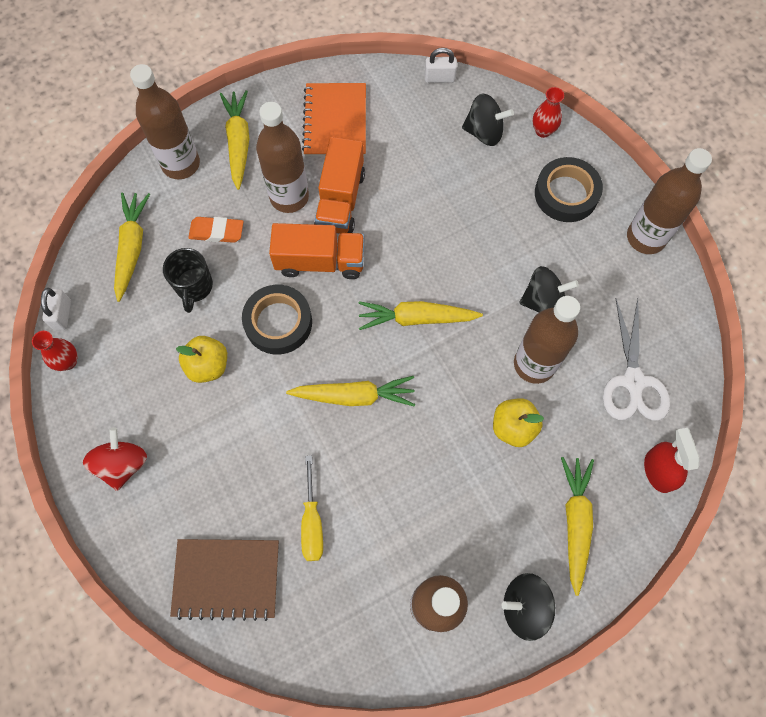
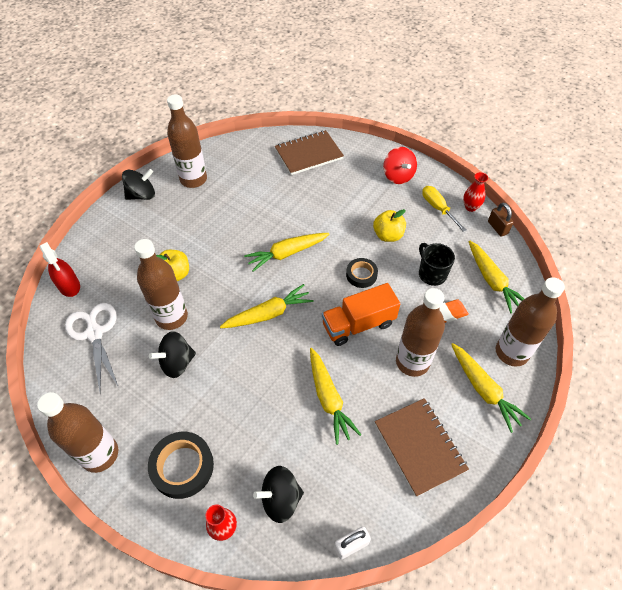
camera: 155 degrees right, 15 degrees down
(62, 314) = (497, 228): white padlock -> brown padlock
(278, 322) = (361, 275): black tape -> black tape, size x0.62
(312, 522) = (277, 189): yellow screwdriver -> yellow screwdriver (438, 208)
(335, 122) = (419, 446): orange notebook -> brown notebook
(340, 200) = (371, 376): orange truck -> none
(575, 522) = (121, 241): yellow carrot -> yellow carrot (329, 398)

